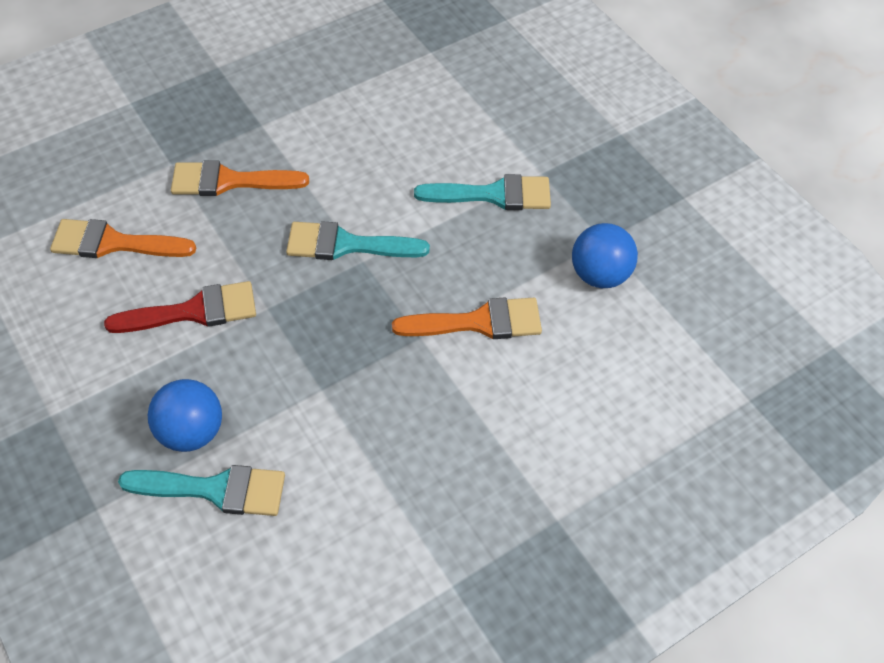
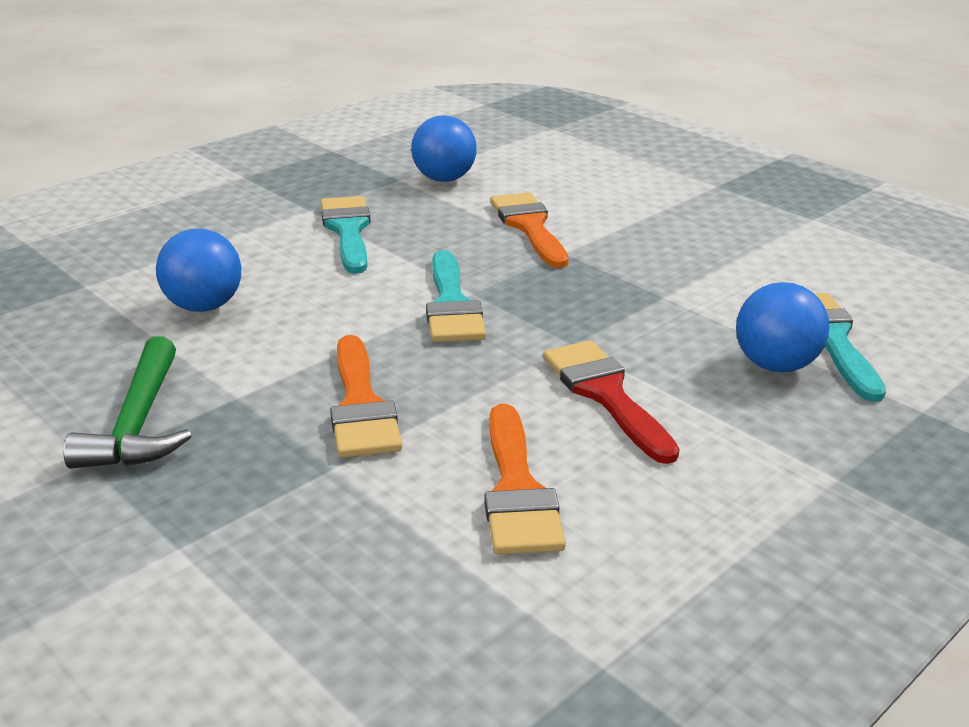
camera: 100 degrees left, 25 degrees down
(247, 84) = (138, 424): none -> green hammer
(382, 110) = (204, 306): none -> blue ball

